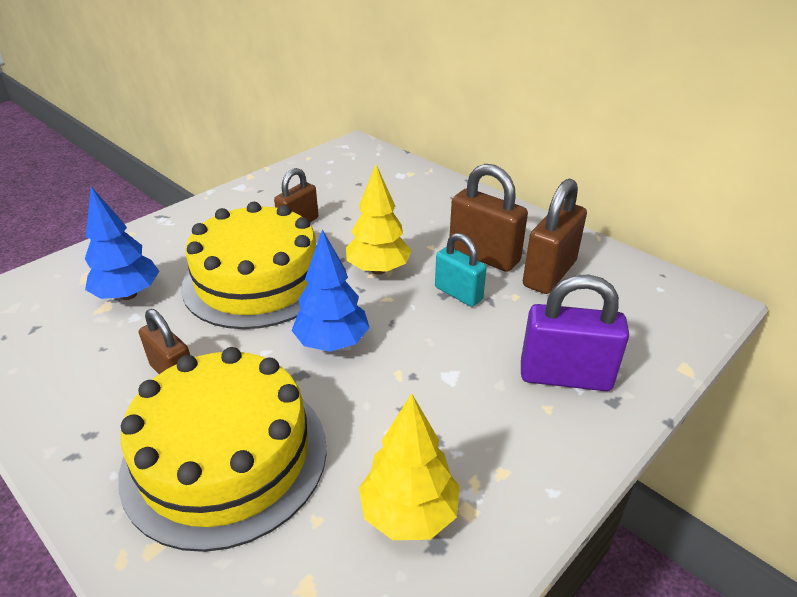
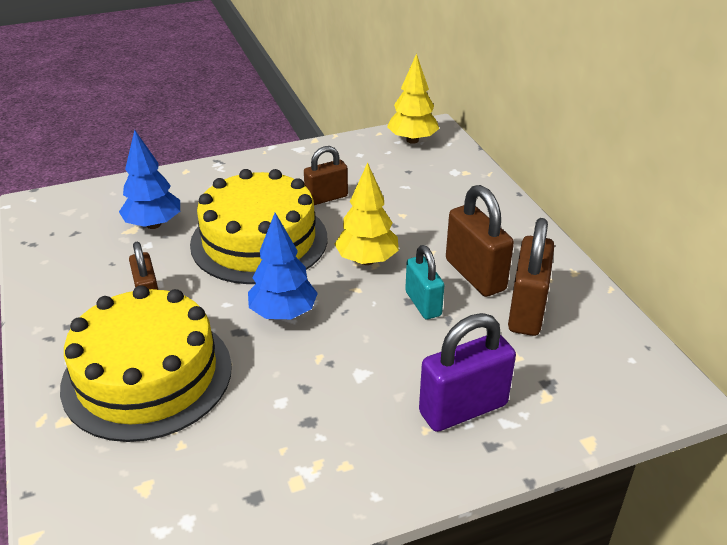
camera: 25 degrees right, 0 degrees up
(409, 513) = (250, 467): yellow tree -> yellow tree (412, 140)
(549, 274) = (526, 311): brown padlock -> brown padlock turned 45 degrees counterclockwise
(565, 376) = (463, 409): purple padlock -> purple padlock turned 60 degrees counterclockwise

